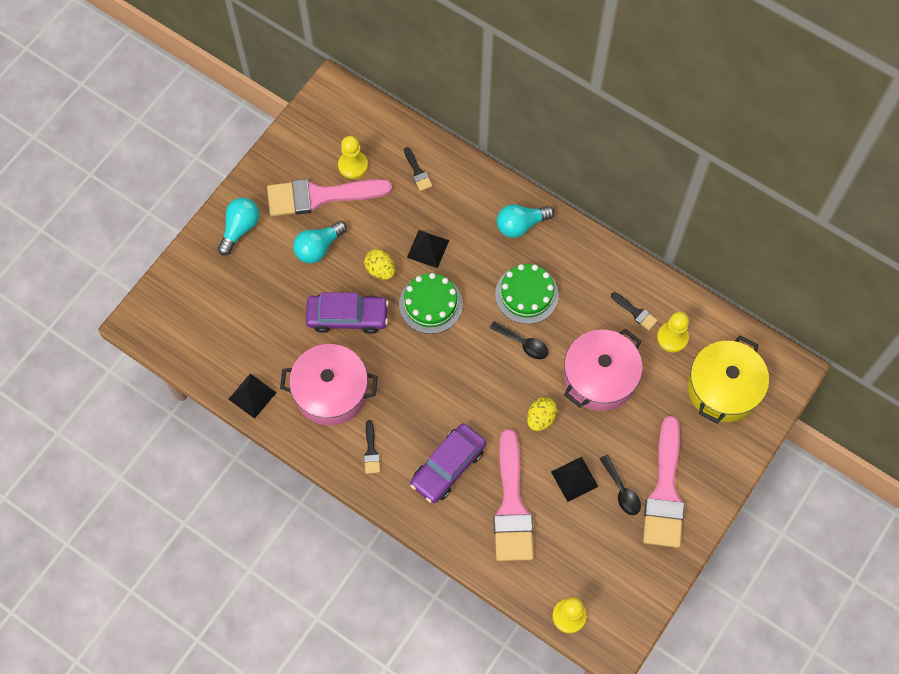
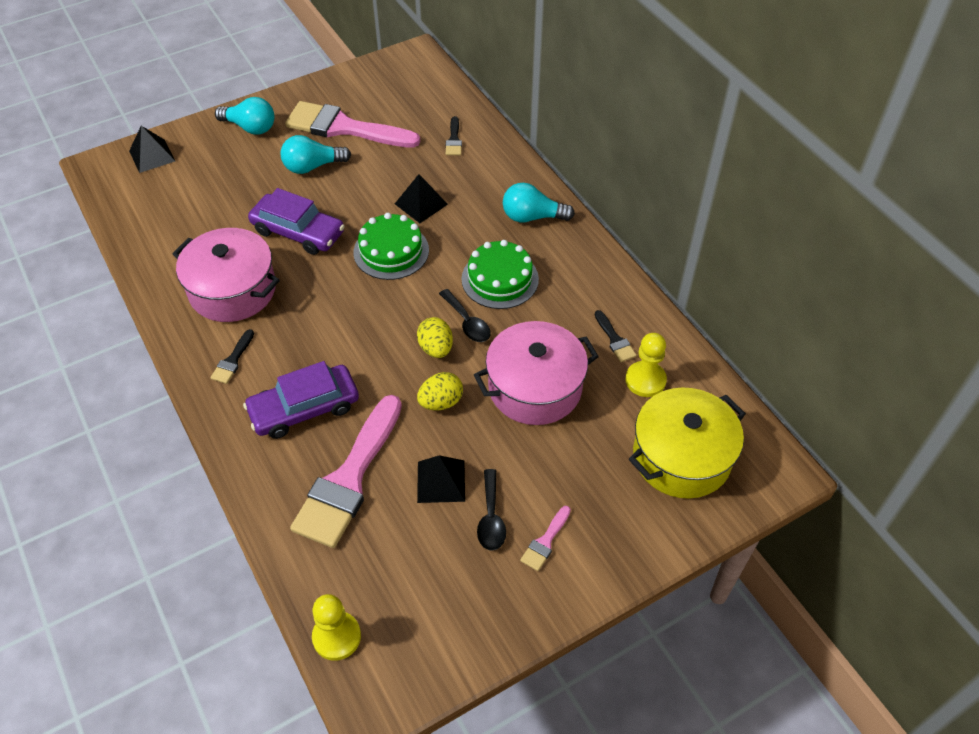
camera: 25 degrees right, 15 degrees down
(240, 228) = (250, 127): turquoise light bulb -> turquoise light bulb turned 60 degrees clockwise
(252, 395) = (152, 264): black pyramid -> black pyramid (152, 156)
(353, 165) = (393, 115): yellow pawn -> none
(380, 270) = (360, 205): yellow egg -> yellow egg (436, 348)
(665, 491) = (545, 541): pink brush -> pink brush, size x0.41

